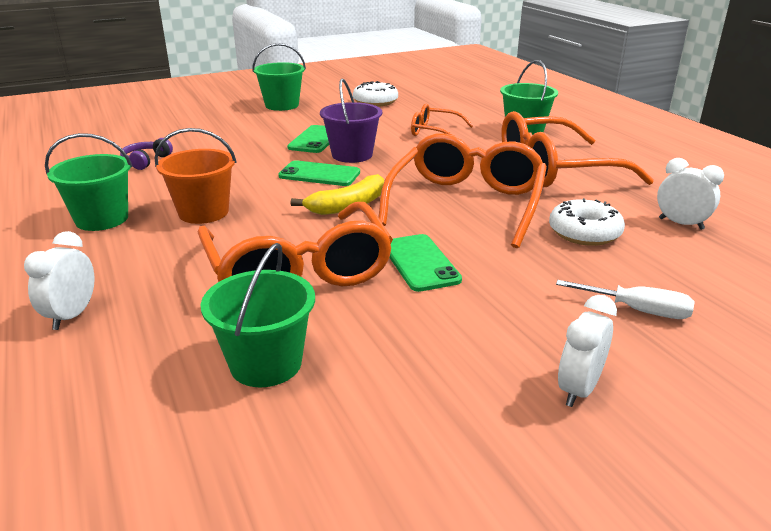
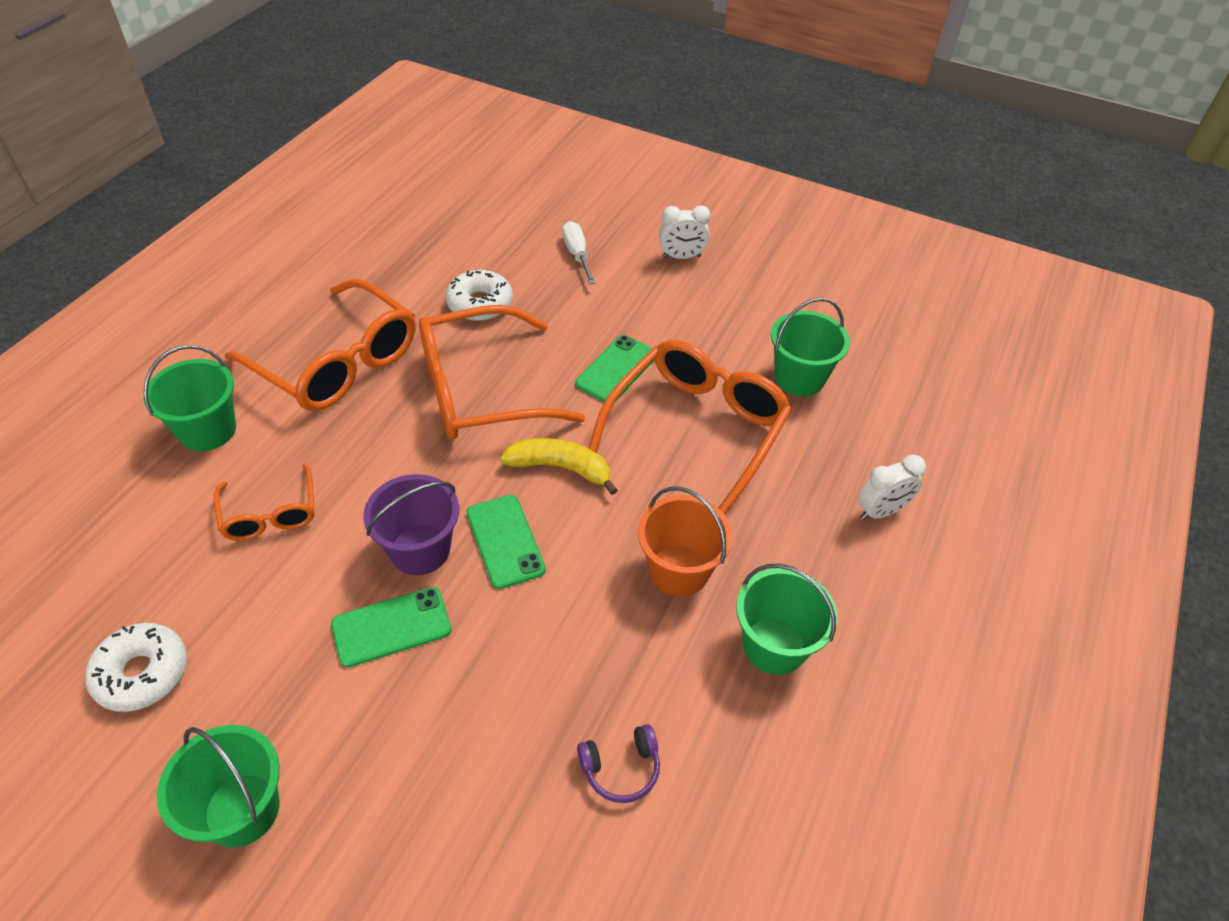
camera: 130 degrees left, 20 degrees up
(681, 224) = (416, 261): white clock -> none

